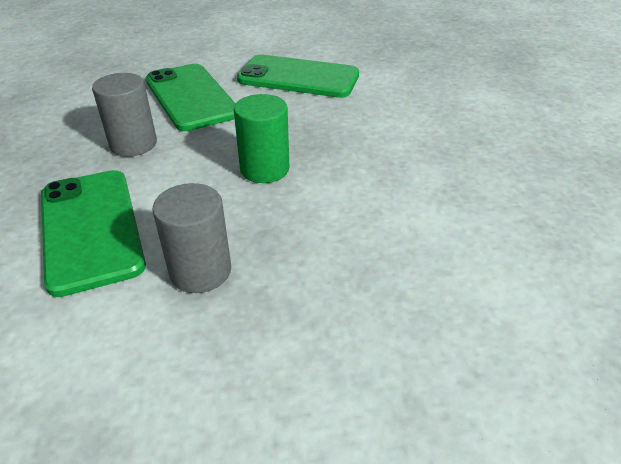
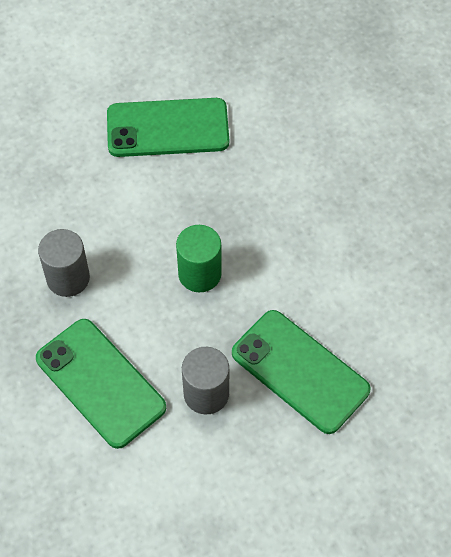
camera: 20 degrees left, 20 degrees up
(191, 97) = (78, 193): green phone -> green phone (300, 371)

